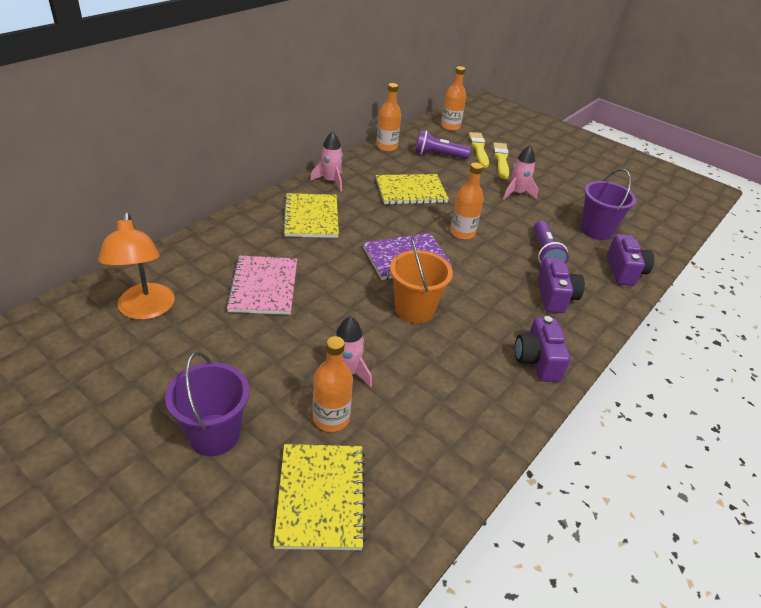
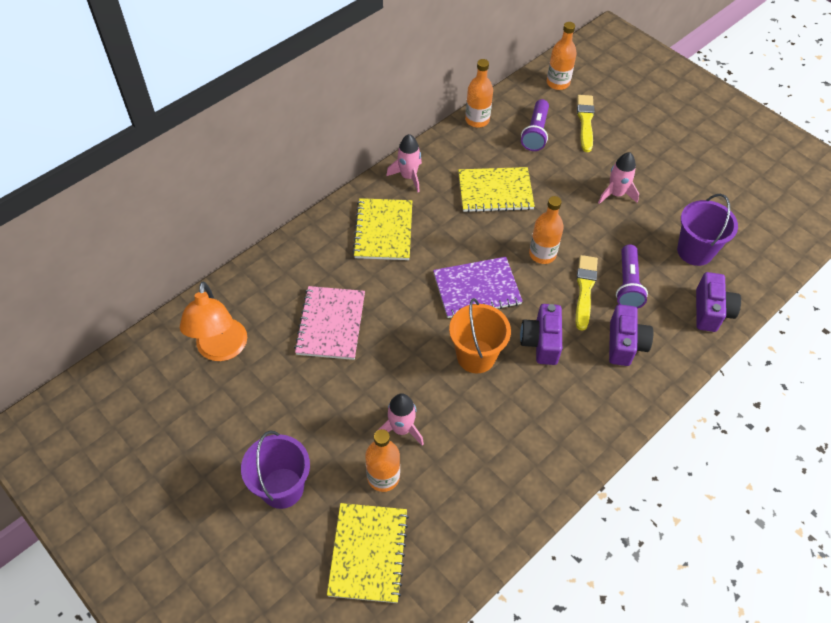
camera: 10 degrees right, 15 degrees up
(438, 155) = (535, 133): purple flashlight -> purple flashlight turned 90 degrees counterclockwise
(501, 160) = (609, 139): yellow brush -> yellow brush (585, 290)
(537, 361) = (587, 423): purple camera -> purple camera (541, 342)

